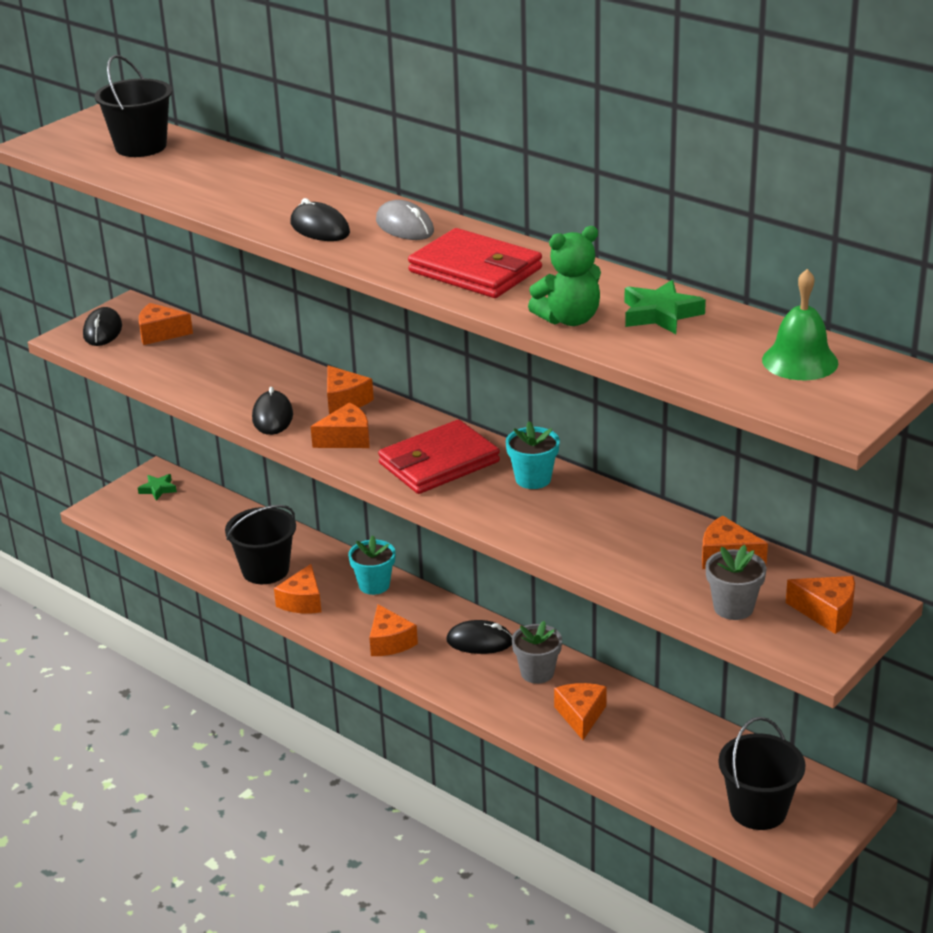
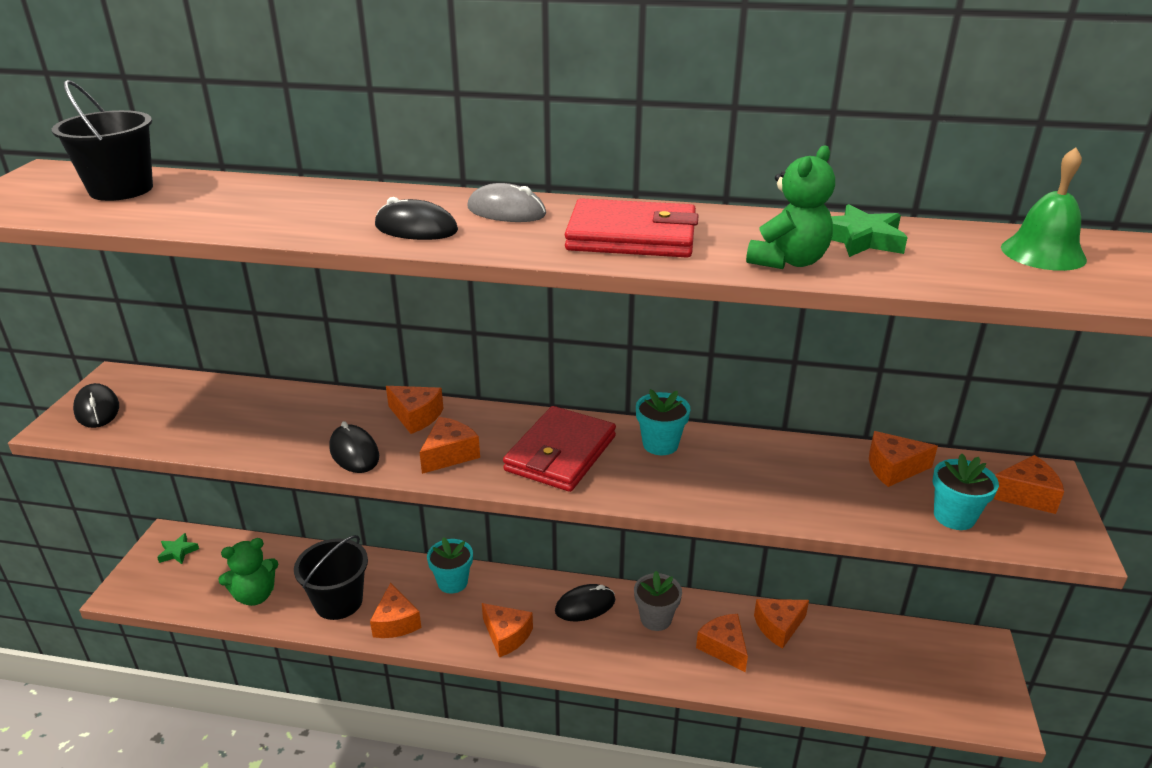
camera: 30 degrees left, 0 degrees up
(160, 333) = (167, 397): orange cheese -> orange cheese (778, 627)
(200, 544) = (255, 595): none -> green teddy bear
(733, 607) = (954, 516): grey flower pot -> turquoise flower pot
(758, 809) = (931, 683): black bucket -> none

